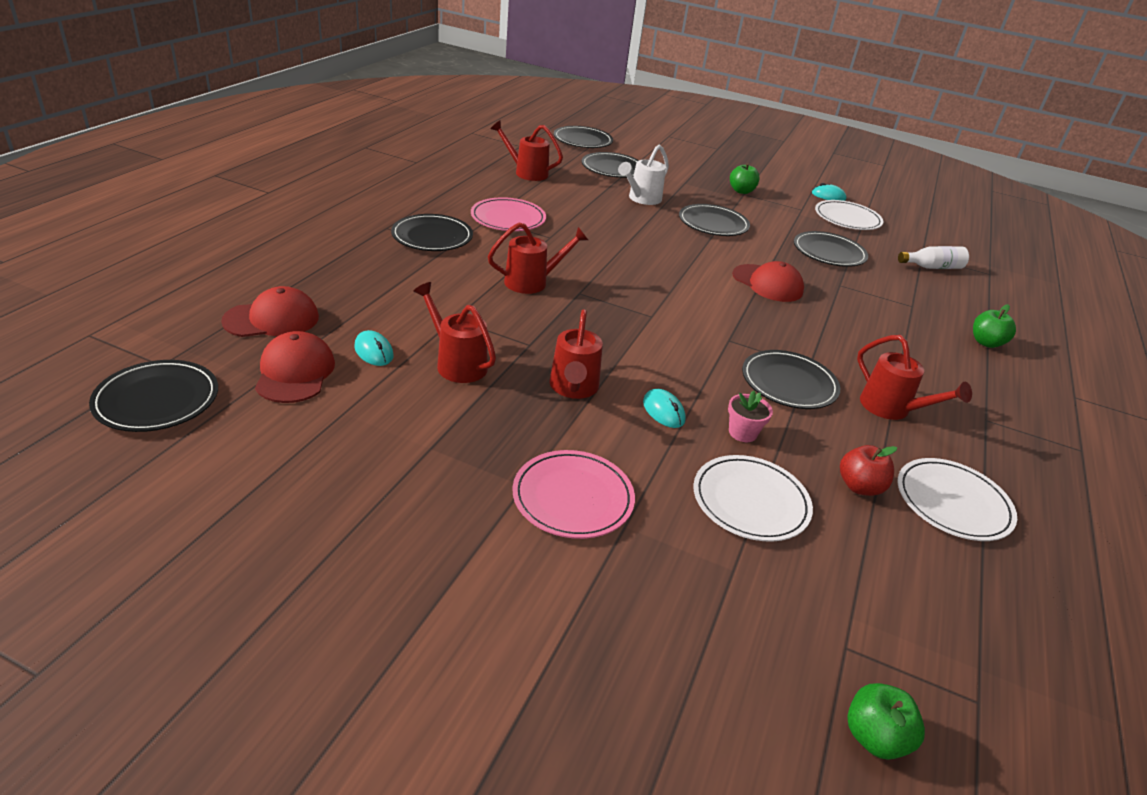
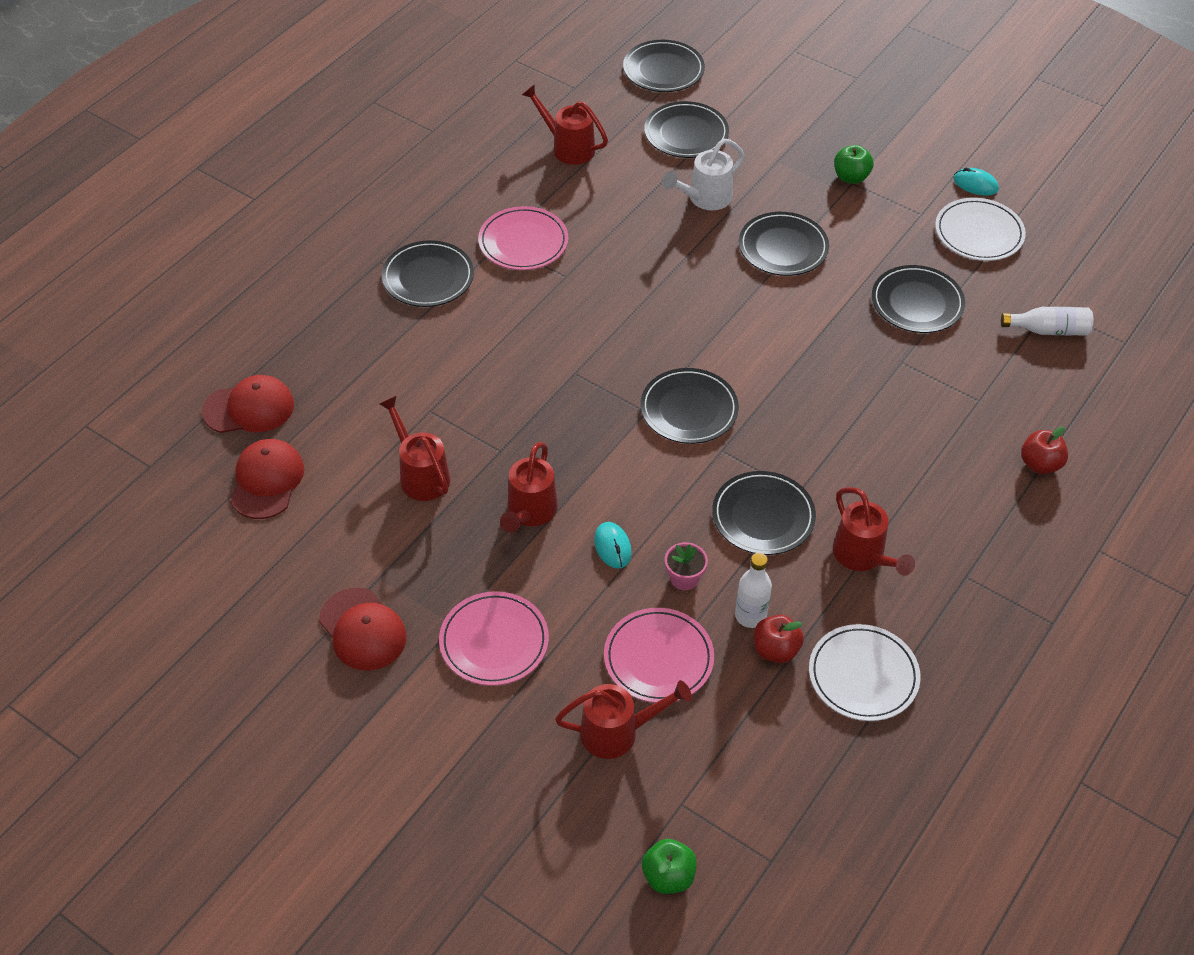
camera: 15 degrees right, 15 degrees up
(157, 400) = (147, 510): black plate -> black plate (689, 409)
(374, 351) = (342, 456): turquoise mouse -> none
(532, 282) = (526, 355): red watering can -> red watering can (618, 732)
(750, 501) = (658, 658): white plate -> pink plate
(767, 283) = (808, 359): red cap -> red cap (363, 630)
(820, 459) = (750, 616): none -> white bottle
(986, 343) = (1040, 464): green apple -> red apple

